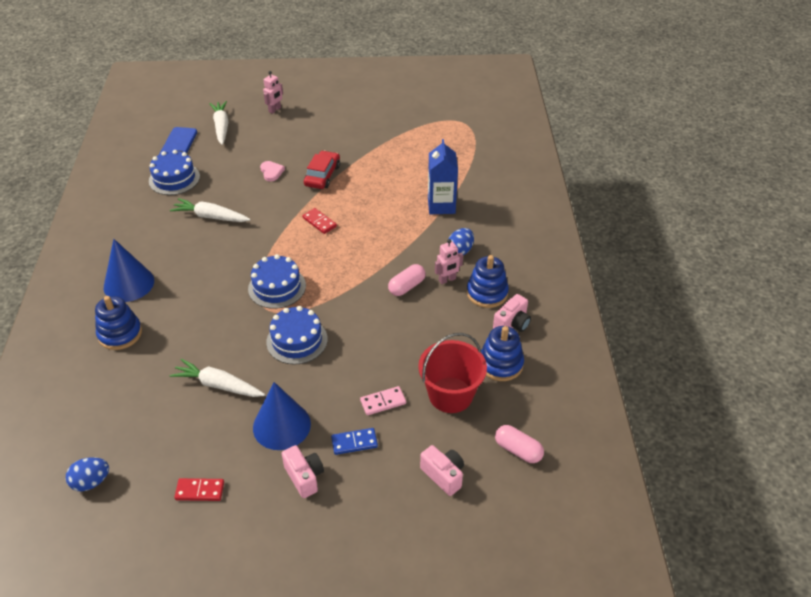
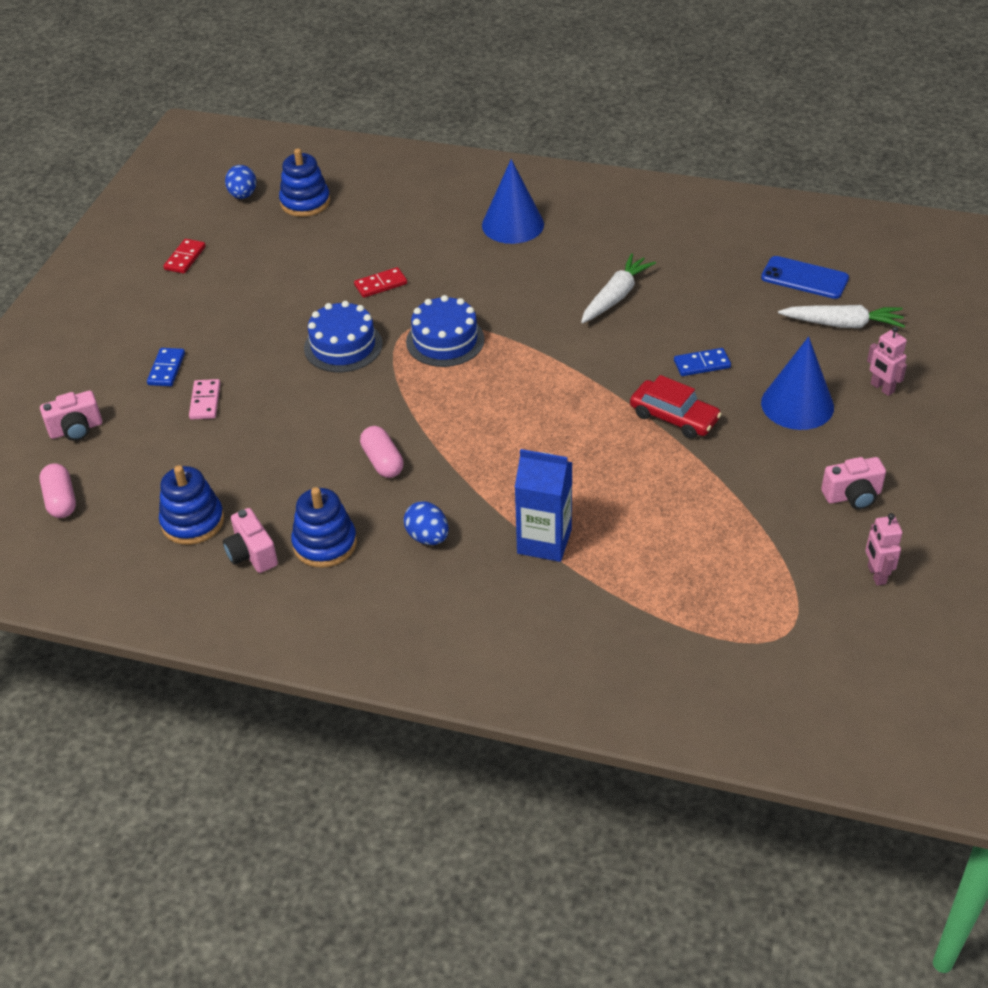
camera: 110 degrees right, 0 degrees up
(120, 334) = (431, 216): blue stacking toy -> blue stacking toy (305, 202)
(174, 179) = (716, 270): blue cake -> none
(218, 385) = (311, 280): white carrot -> none
(271, 172) = (702, 364): pink heart -> blue domino
(281, 425) = (226, 319): blue cone -> blue cone (797, 404)
(304, 477) = (150, 327): pink camera -> pink camera (852, 496)
(319, 222) = (560, 397): red domino -> red domino (381, 285)
(447, 280) = (373, 507): pink robot -> pink robot (876, 575)
(450, 395) = (177, 461): red bucket -> none
(518, 450) = (61, 500): pink capsule -> pink capsule turned 75 degrees counterclockwise

